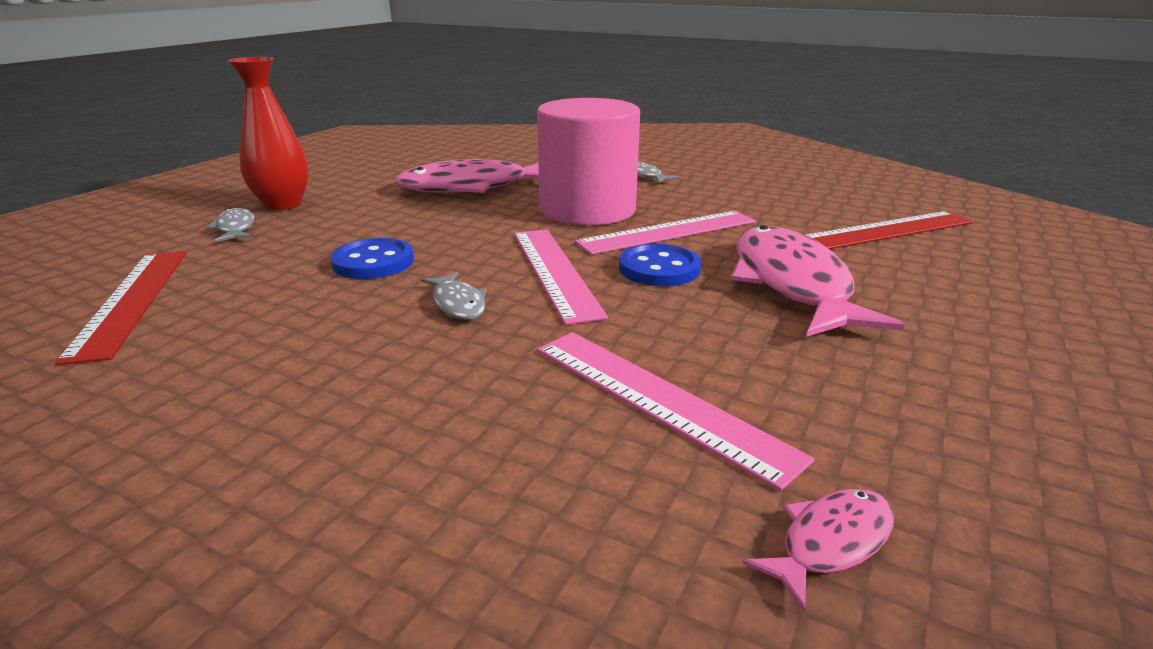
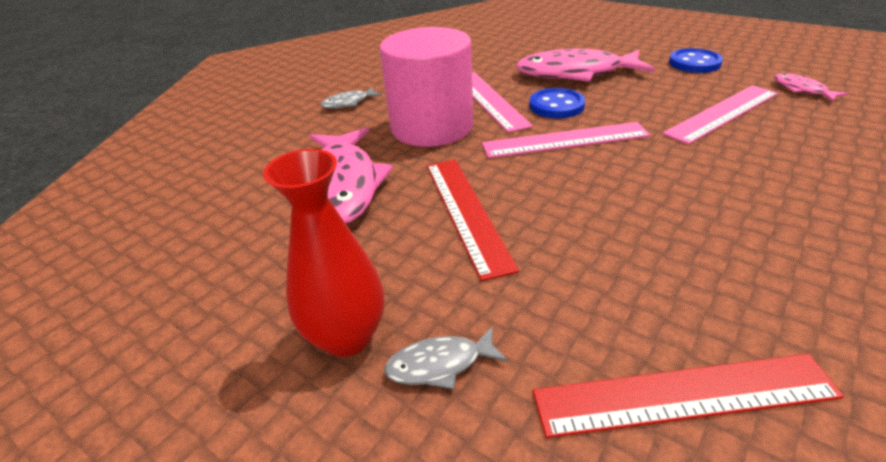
camera: 80 degrees left, 10 degrees up
(373, 262) = (553, 226): blue button -> blue button (694, 63)
(458, 304) = (630, 176): grey fish -> none
(888, 230) = (493, 43): red ruler -> red ruler (466, 212)

